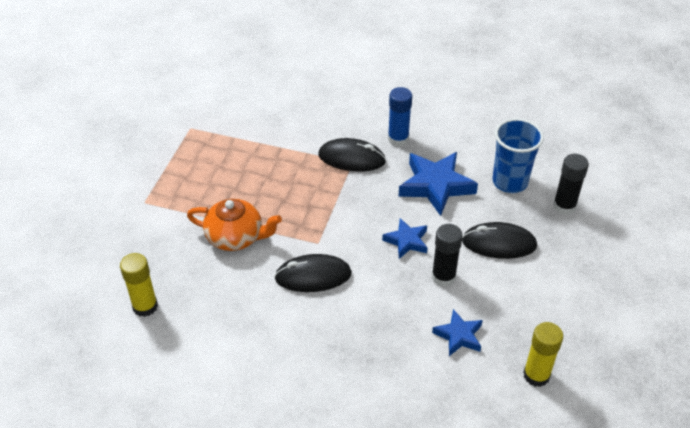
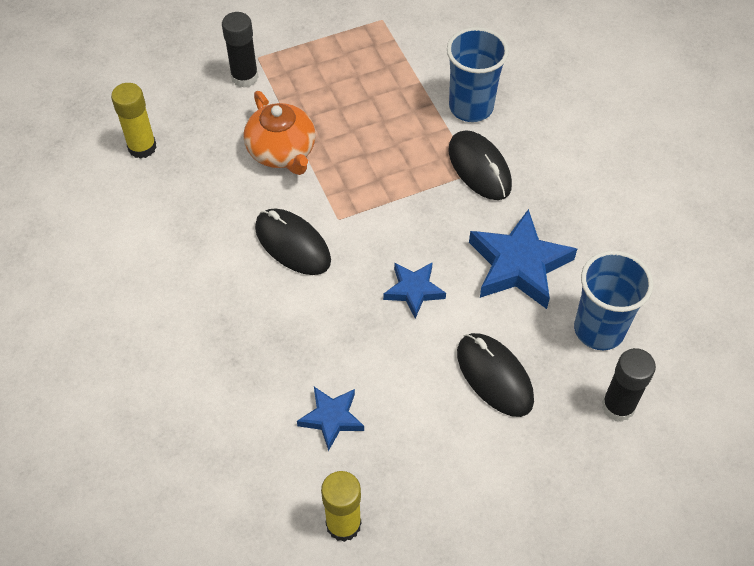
camera: 50 degrees right, 10 degrees up
(304, 134) = (471, 107): none -> blue cup
(398, 139) = (551, 187): blue glue stick -> none
(443, 277) = (397, 354): black glue stick -> black glue stick (244, 77)

